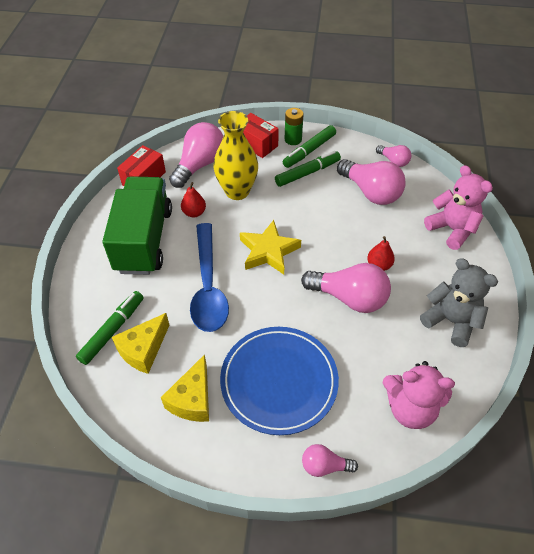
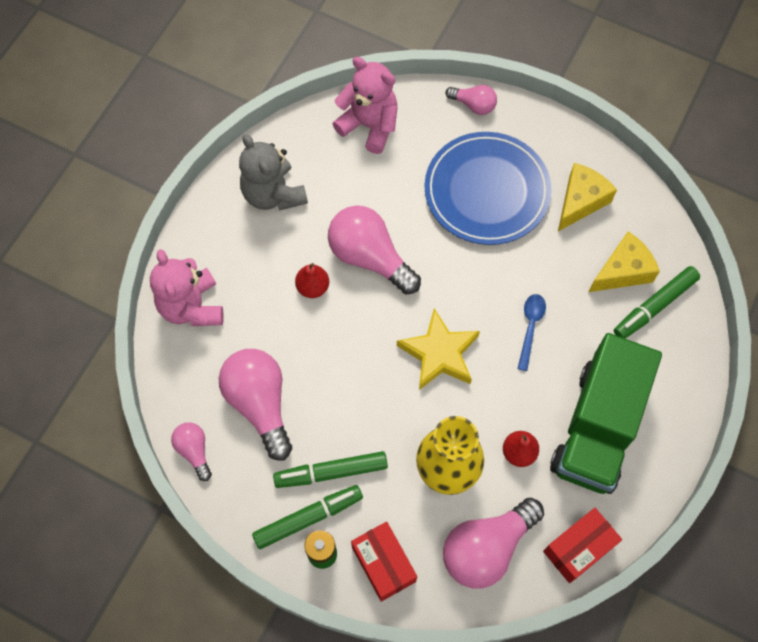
camera: 160 degrees left, 15 degrees up
(208, 286) = (530, 327): blue spoon -> blue spoon, size x0.46

